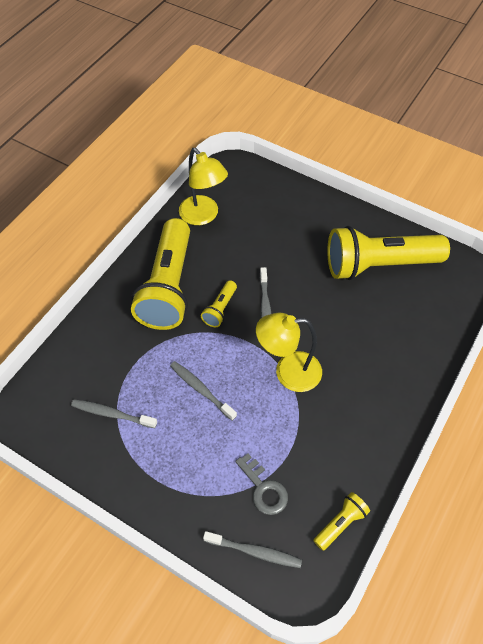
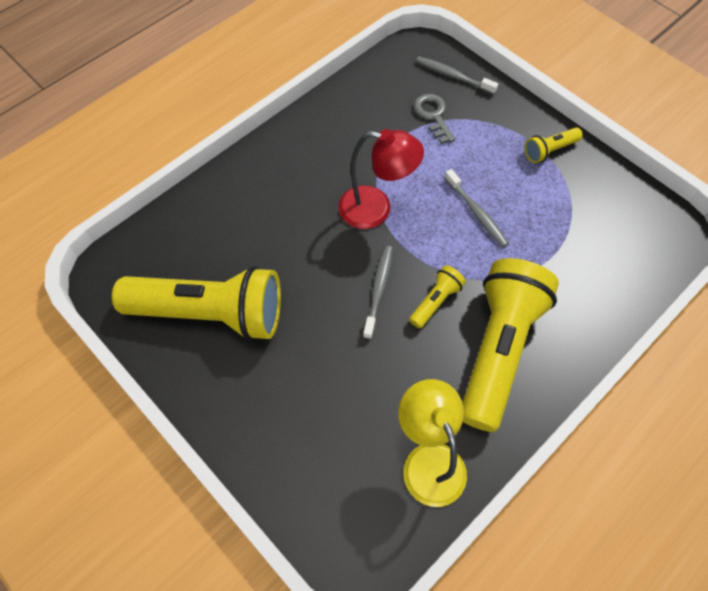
camera: 165 degrees left, 5 degrees up
(112, 414) = (577, 210): grey toothbrush -> none
(288, 372) = (376, 209): yellow lamp -> red lamp
(340, 523) = (373, 78): yellow flashlight -> yellow flashlight (549, 150)

